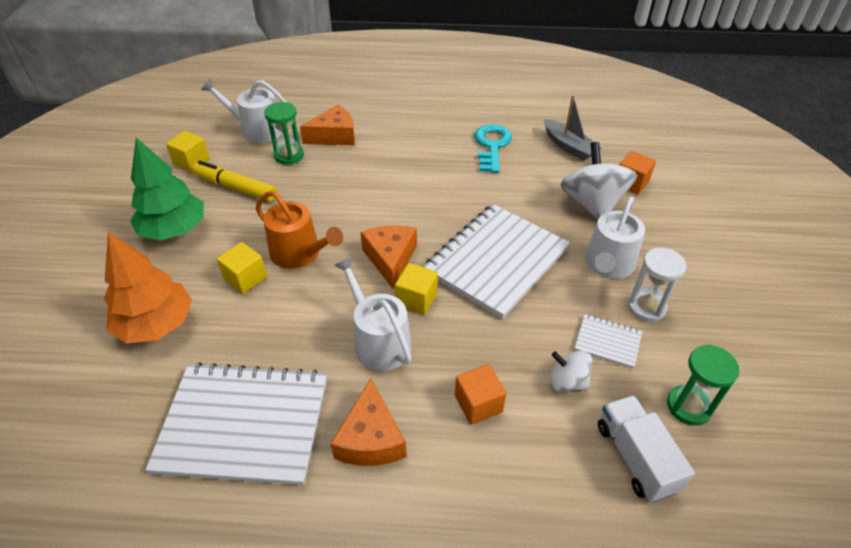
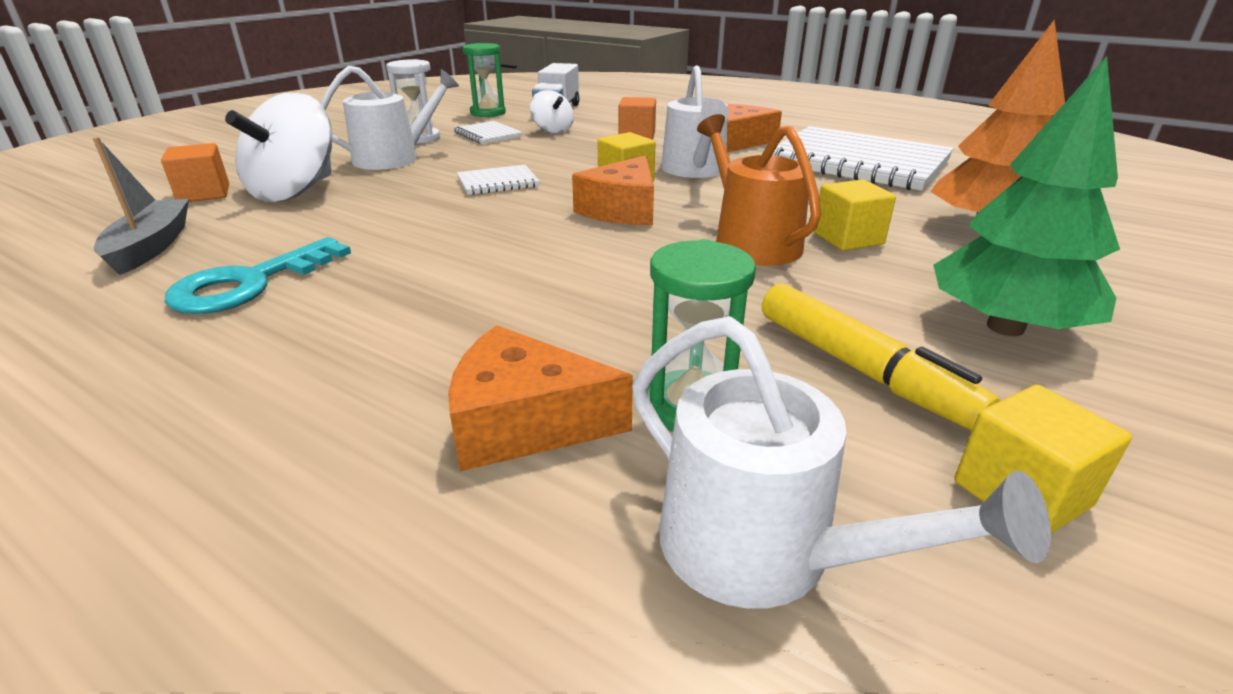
camera: 150 degrees left, 15 degrees down
(496, 261) = (498, 182): white notebook -> white notebook, size x0.44

